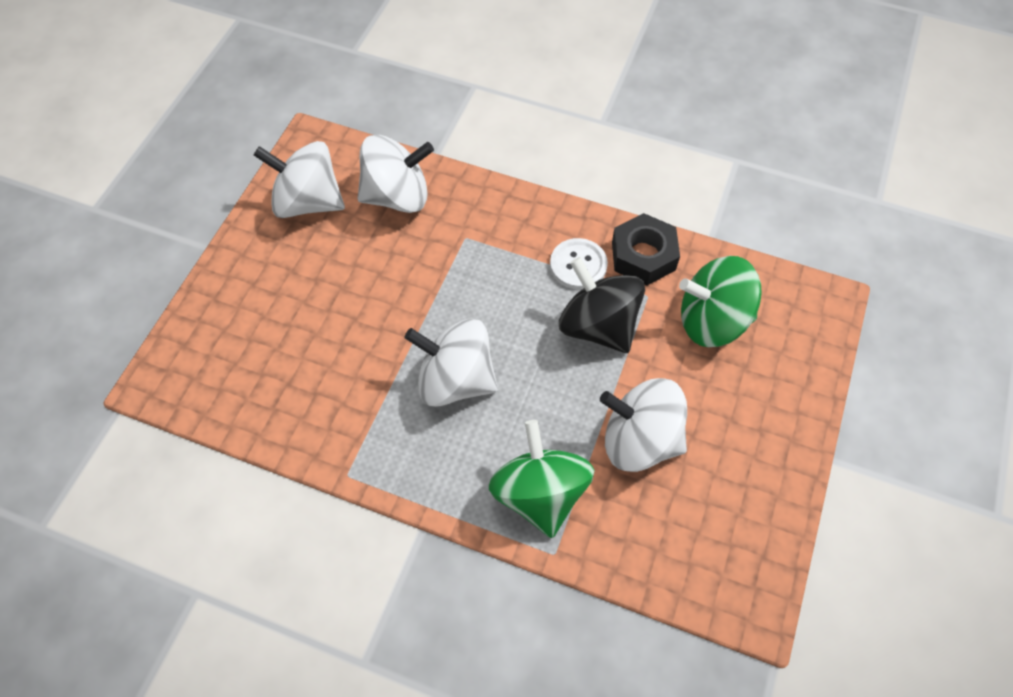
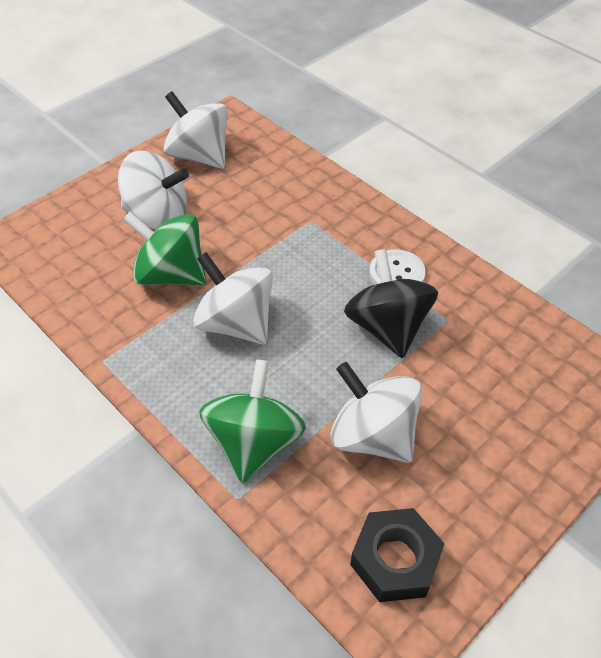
camera: 25 degrees right, 10 degrees down
(397, 196) = (272, 174): white spinning top -> white spinning top (158, 215)
(643, 256) = (462, 286): black nut -> black nut (395, 560)
(712, 321) = (500, 362): green spinning top -> green spinning top (171, 274)

